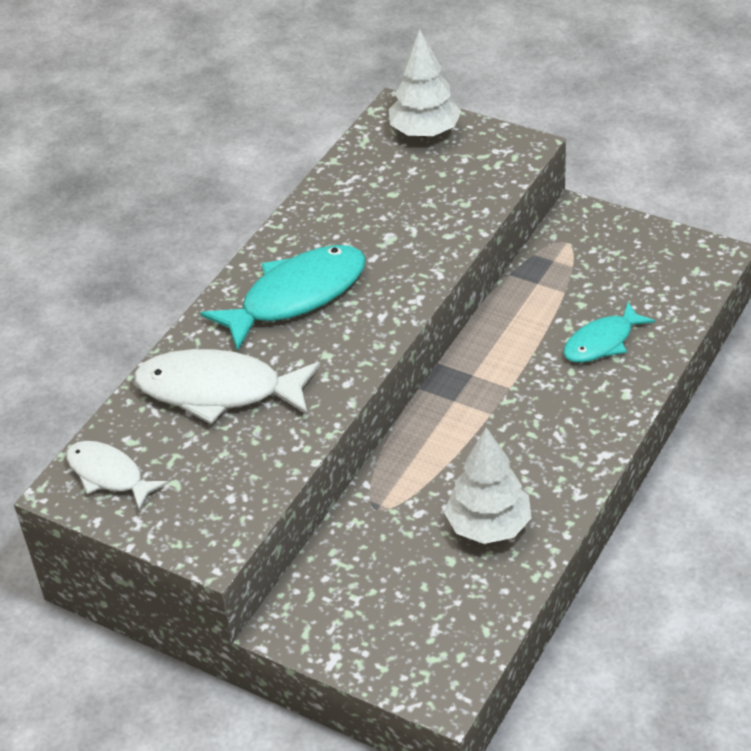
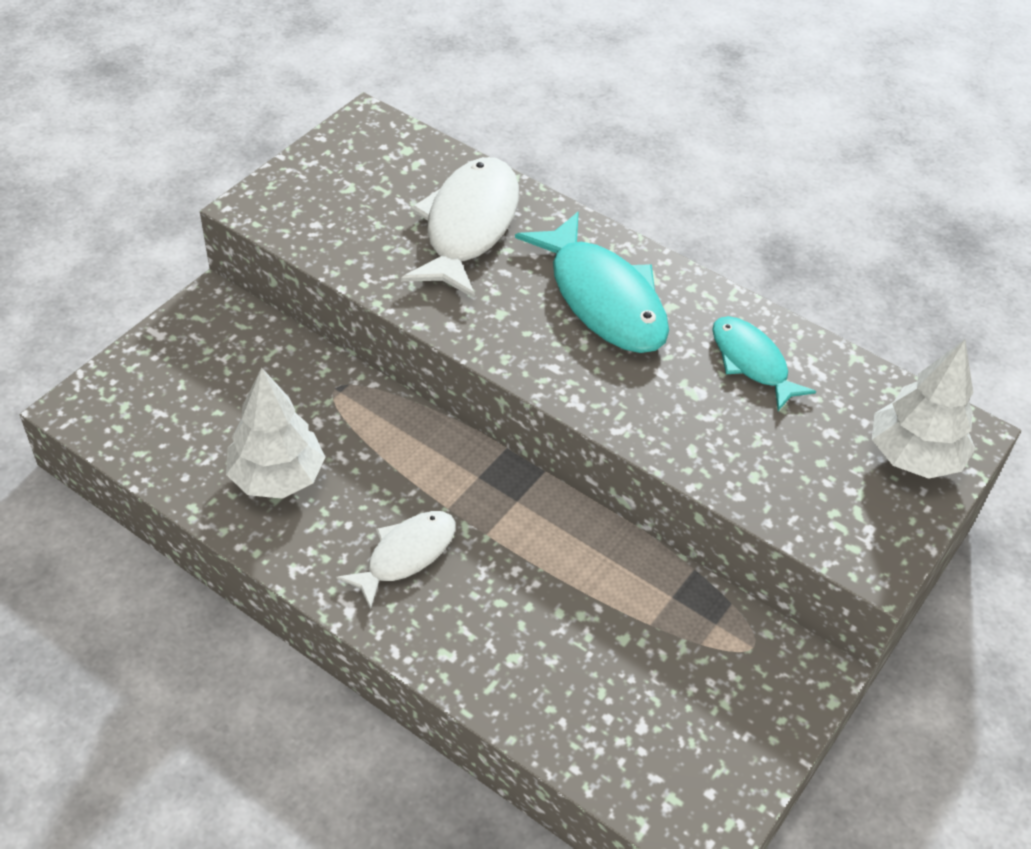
camera: 90 degrees right, 5 degrees up
(109, 475) = (376, 147): white fish -> white fish (406, 555)
(602, 342) = (545, 647): turquoise fish -> turquoise fish (752, 362)

